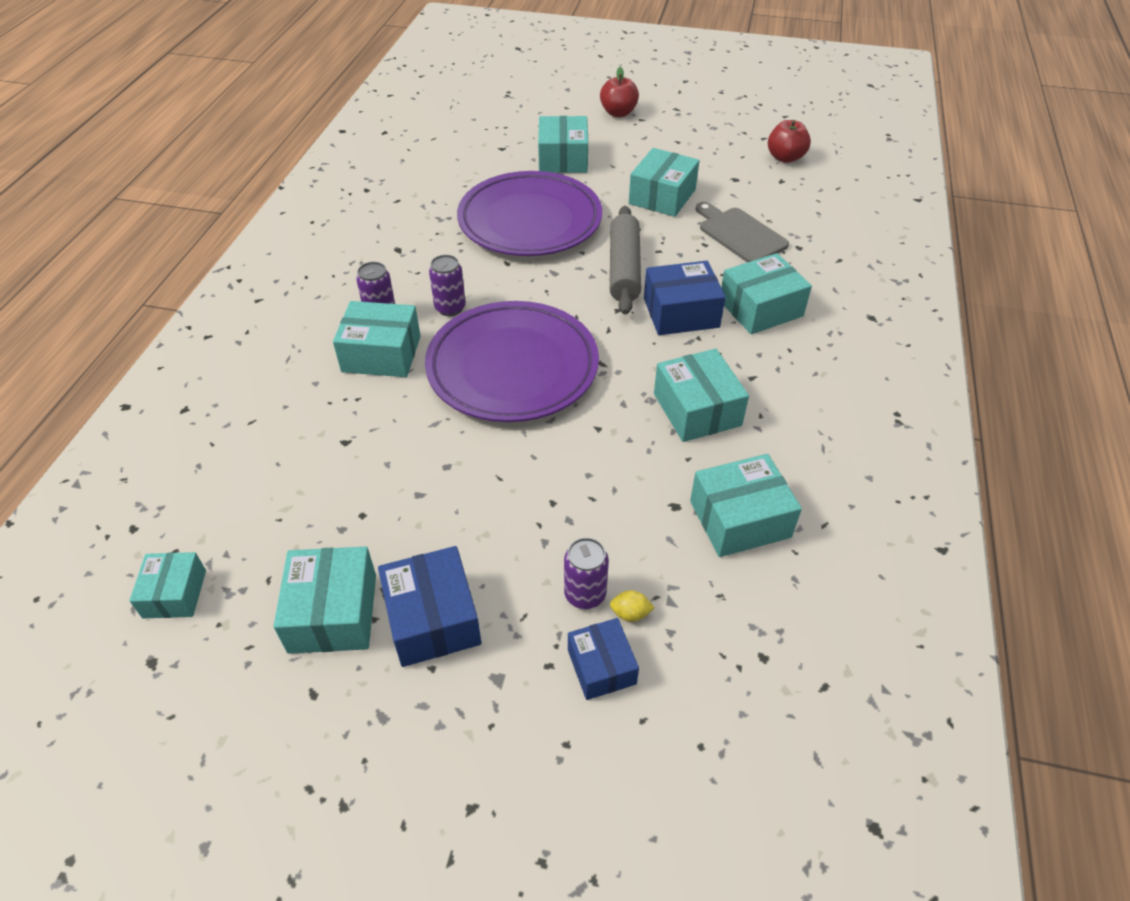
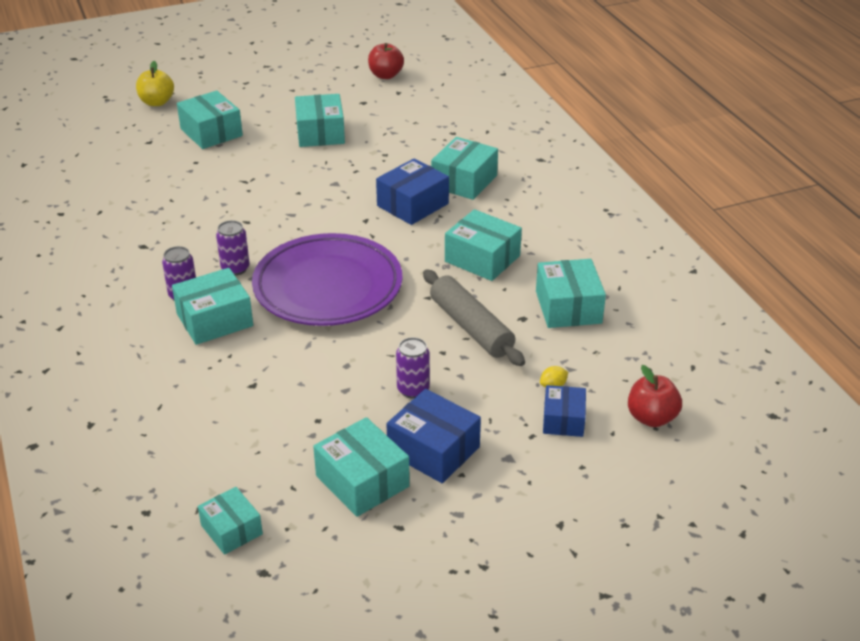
camera: 35 degrees left, 10 degrees down
(530, 221) = (233, 186): purple plate -> none
(545, 112) = (157, 102): none -> yellow apple
(585, 594) = (516, 390): purple can -> purple can (413, 389)
(601, 666) = (563, 420): blue box -> blue box turned 60 degrees clockwise
(618, 113) = (221, 83): red apple -> red apple (651, 418)
(624, 269) = (342, 192): grey rolling pin -> grey rolling pin (471, 327)
(739, 234) = (403, 139): grey cutting board -> none
(740, 519) = (568, 307): turquoise box -> turquoise box turned 45 degrees counterclockwise

